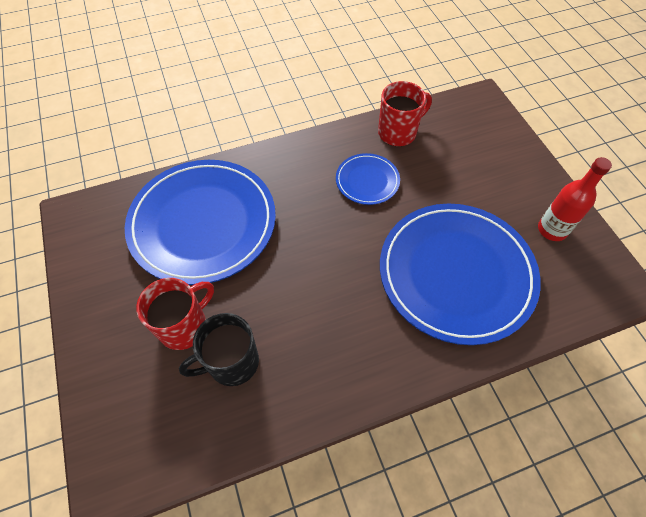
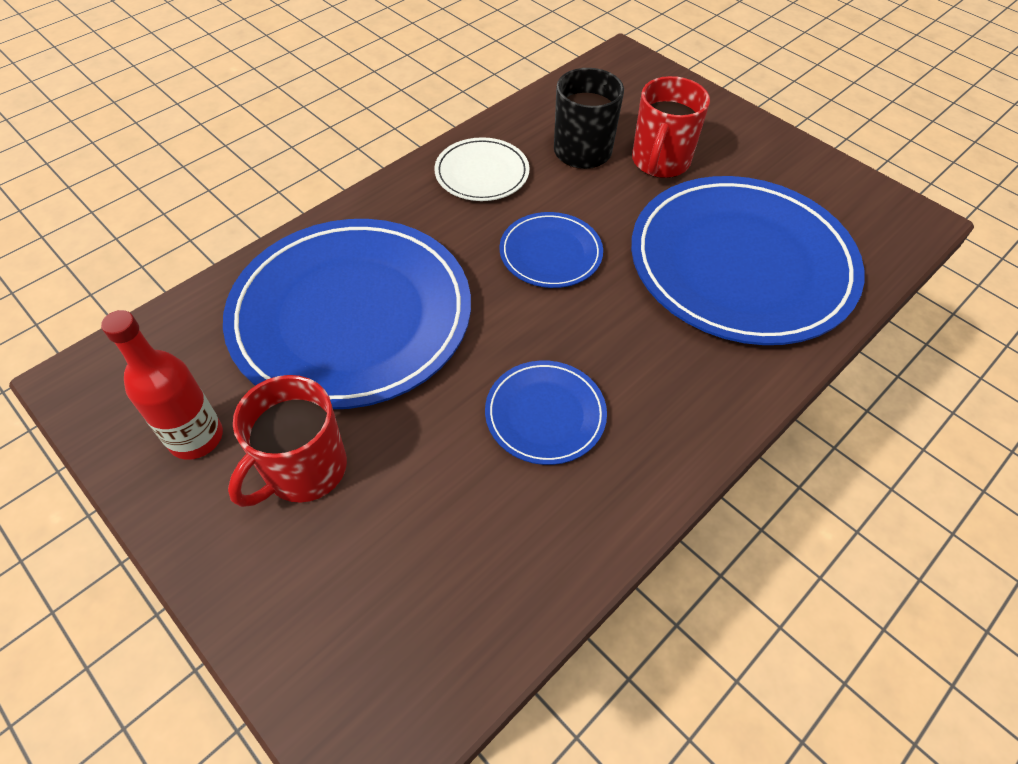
camera: 155 degrees right, 5 degrees down
(312, 274) = (550, 253): none -> blue plate
(325, 369) = (482, 173): none -> white plate
(398, 132) = (535, 548): red mug -> red mug (304, 470)

